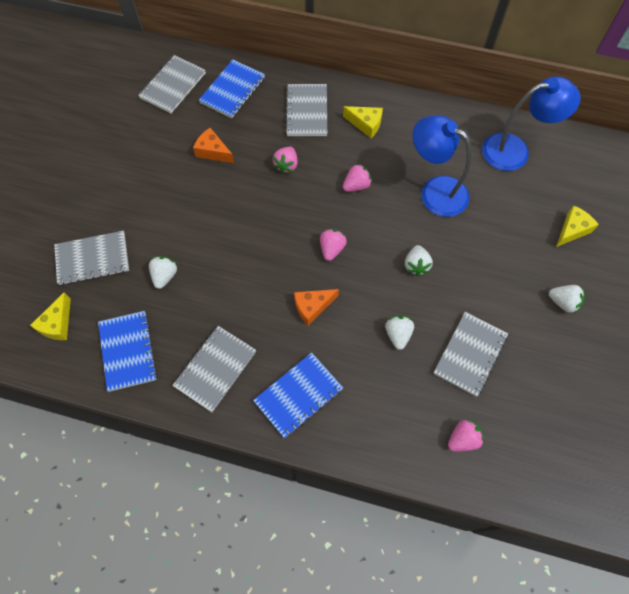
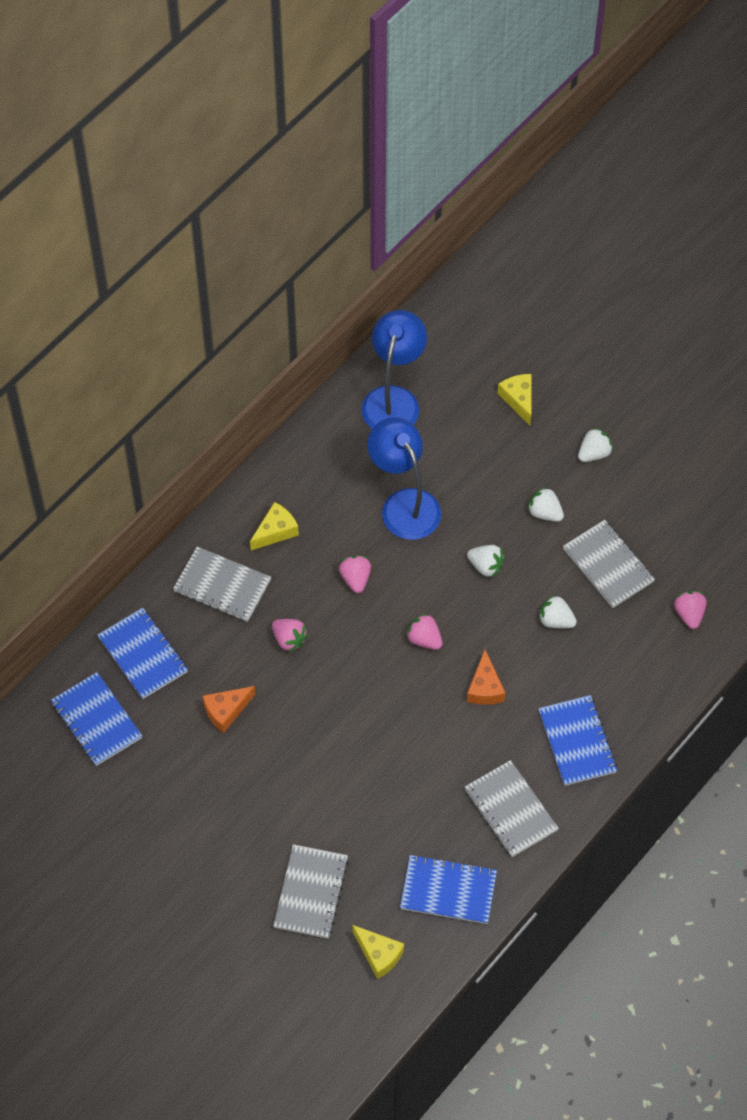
camera: 65 degrees left, 5 degrees down
(165, 276) = (372, 822): white strawberry -> white strawberry (545, 513)
(173, 86) = (96, 720): grey notebook -> blue notebook
(435, 191) = (404, 504): blue lamp -> blue lamp turned 90 degrees clockwise

